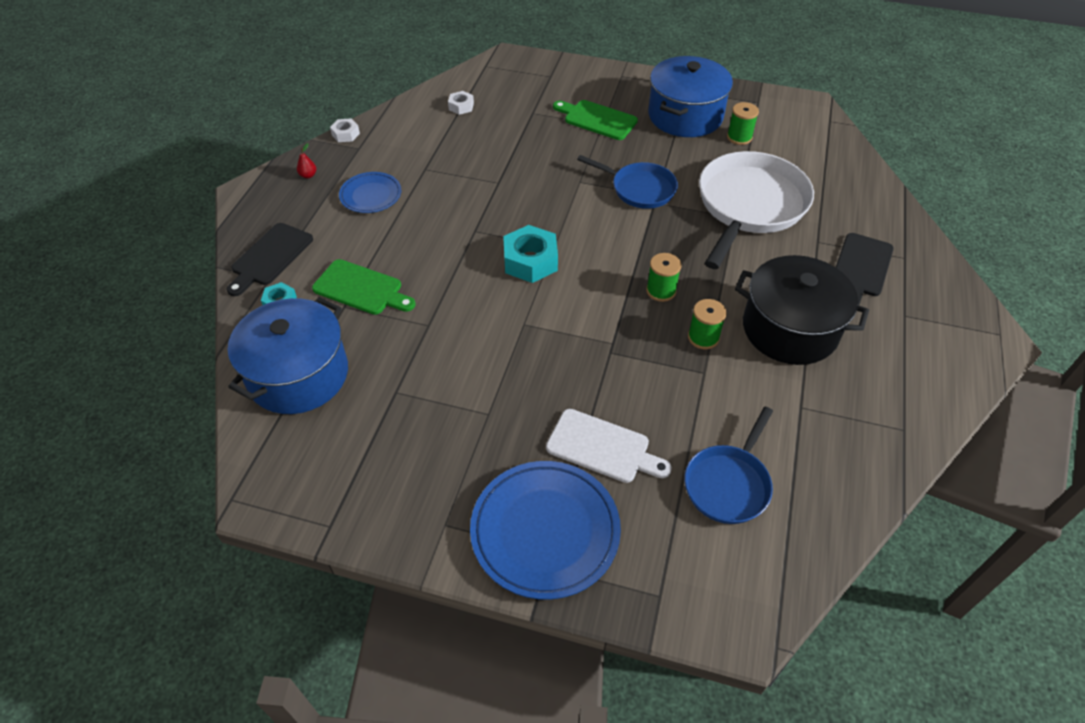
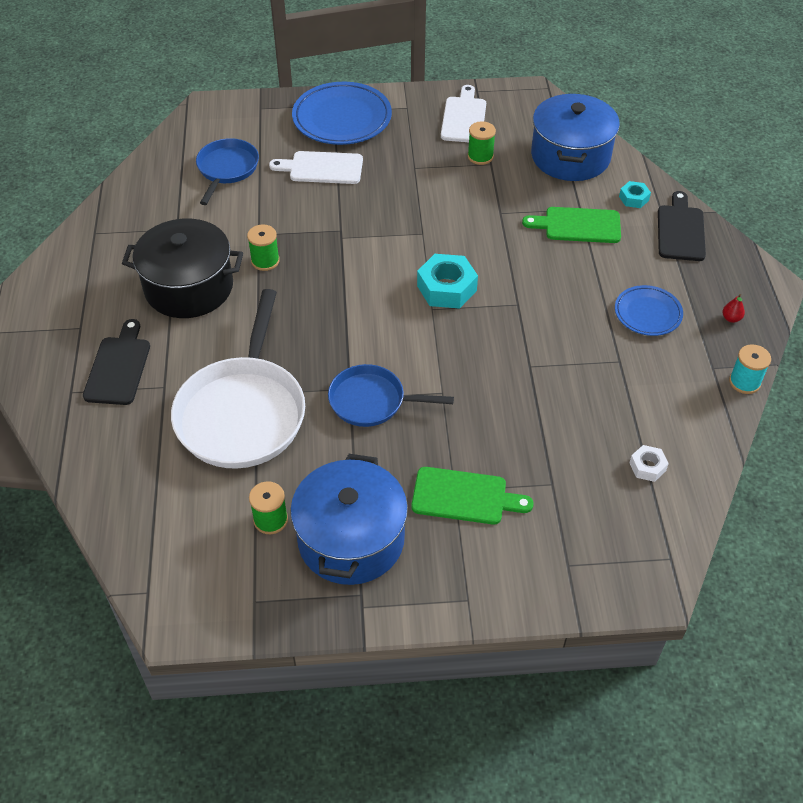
camera: 160 degrees right, 0 degrees up
(345, 134) = (744, 382): white nut -> turquoise spool
(380, 478) = (464, 118): none -> white cutting board
(661, 291) = (313, 292): green spool -> green spool (480, 156)

